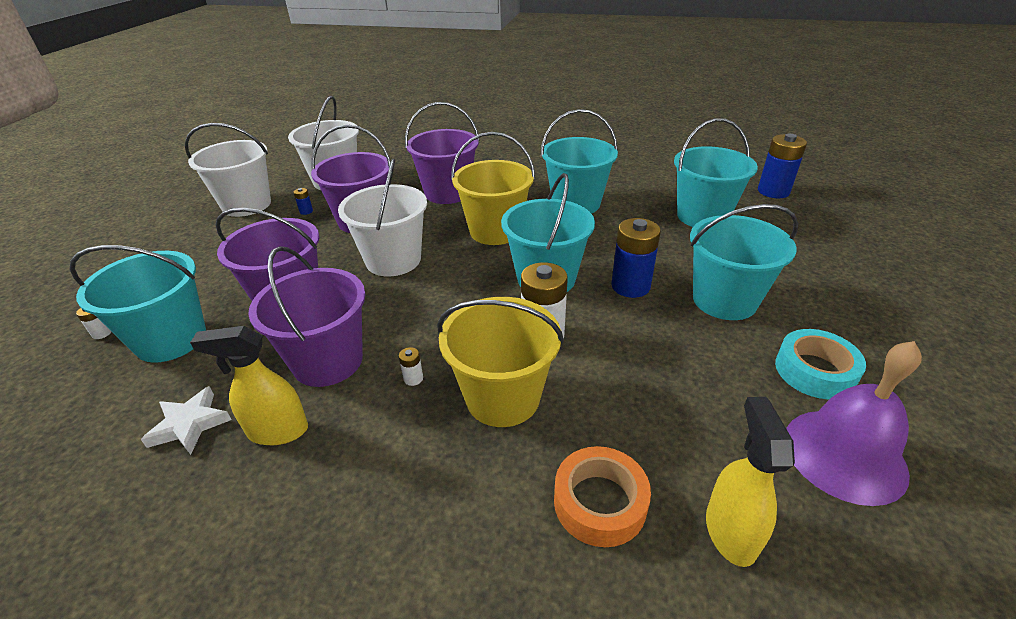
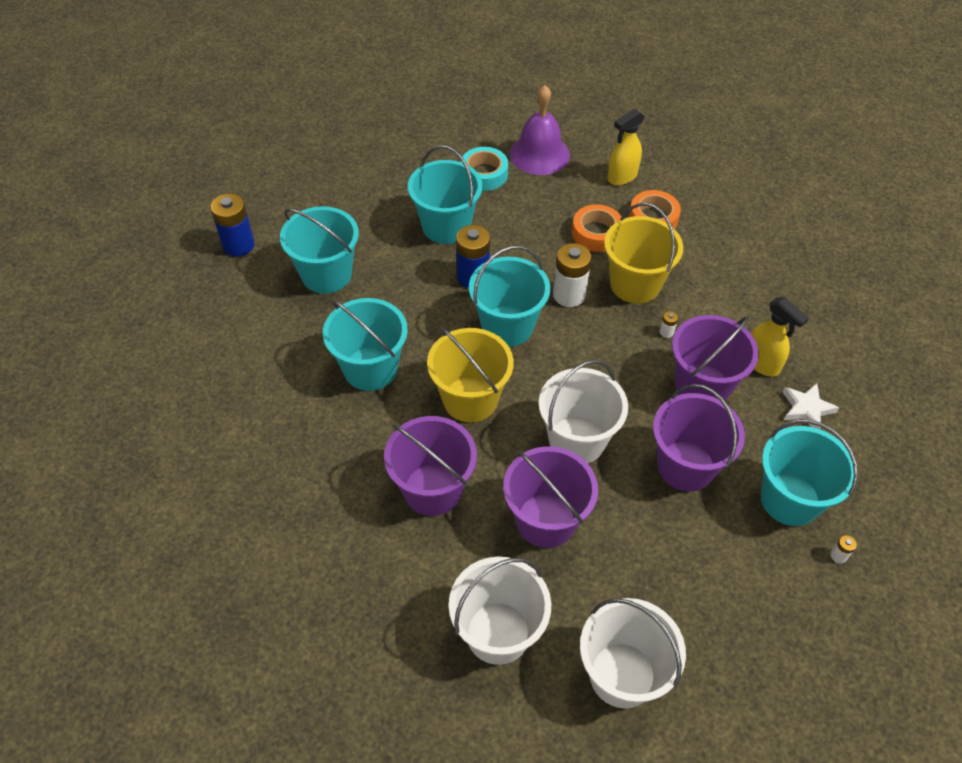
camera: 130 degrees left, 15 degrees up
(306, 211) = (578, 593): blue battery -> none
(619, 415) = (596, 233): none -> orange tape

